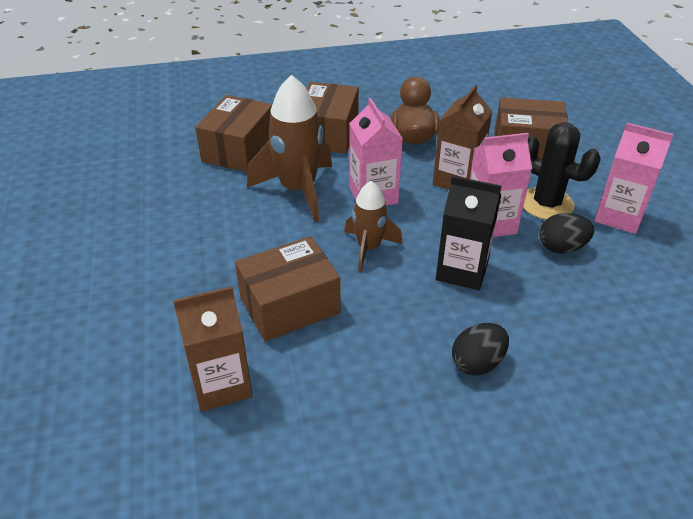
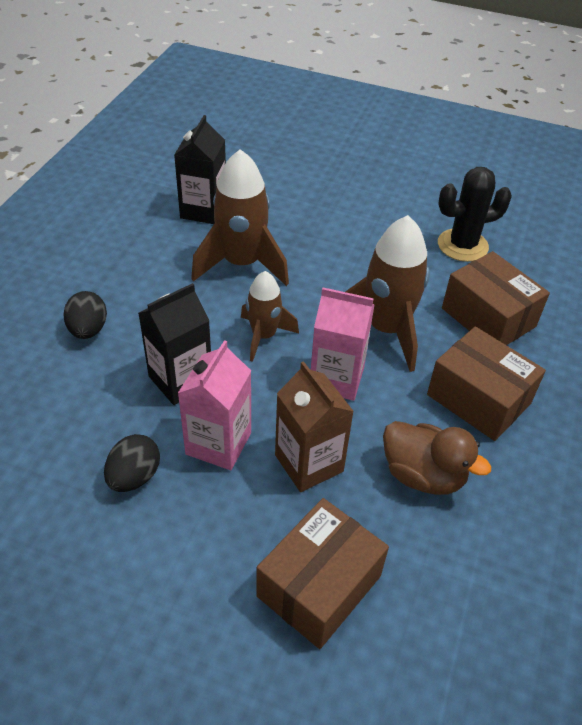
camera: 120 degrees right, 5 degrees up
(221, 384) = (203, 210): brown carton -> black carton
(289, 305) = (242, 264): brown box -> brown rocket
(546, 204) = (203, 518): black cactus -> black cactus (462, 245)
(619, 216) = (123, 575): pink carton -> none

